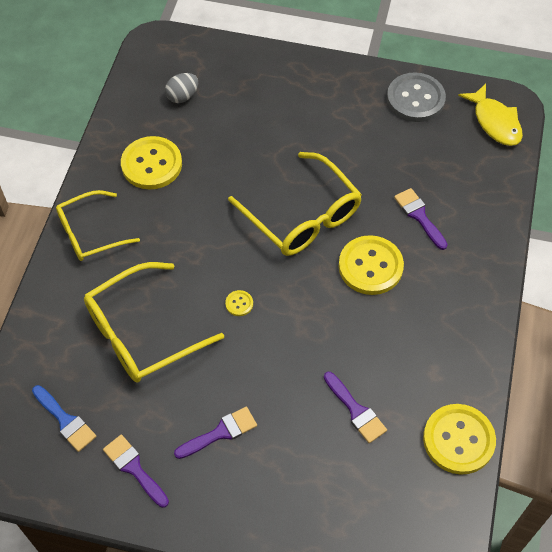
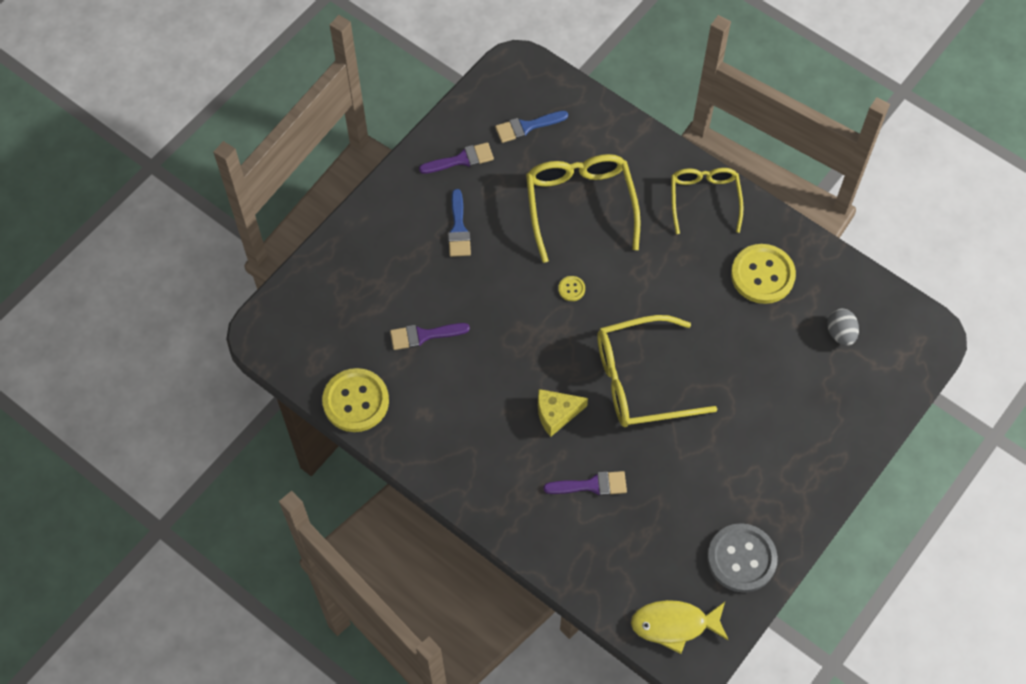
camera: 115 degrees right, 5 degrees up
(220, 433) = (458, 229): purple brush -> blue brush
(370, 266) = (556, 414): yellow button -> yellow cheese

